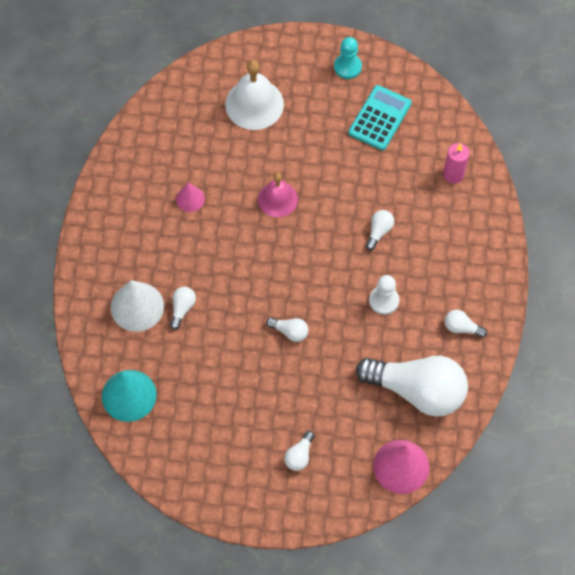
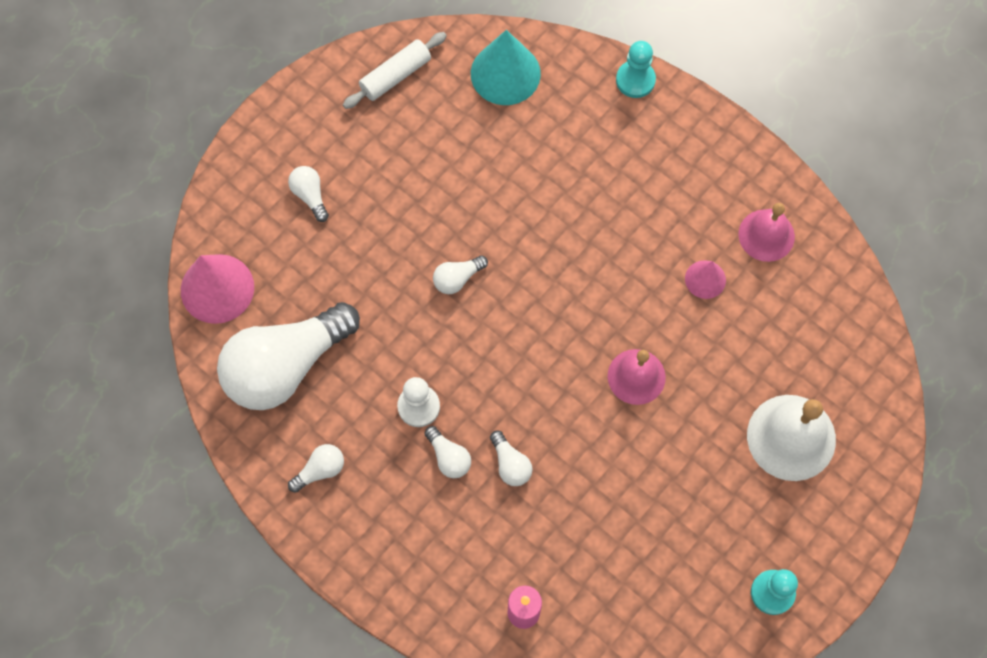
camera: 125 degrees right, 5 degrees up
(80, 315) = (635, 80): none -> turquoise pawn
(137, 183) = (766, 235): none -> pink bell
(137, 306) = (604, 141): white cone -> none
(177, 462) = (395, 76): none -> white rolling pin
(182, 308) = (568, 185): white light bulb -> white light bulb (448, 457)
(379, 118) = (667, 578): turquoise calculator -> none

